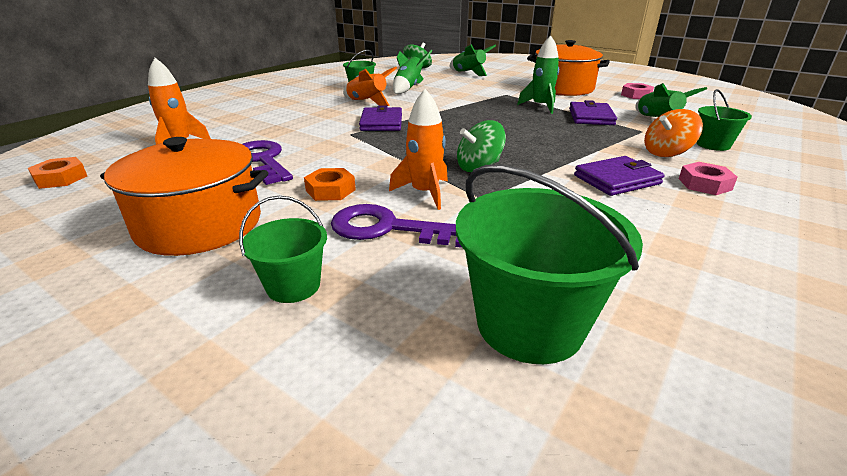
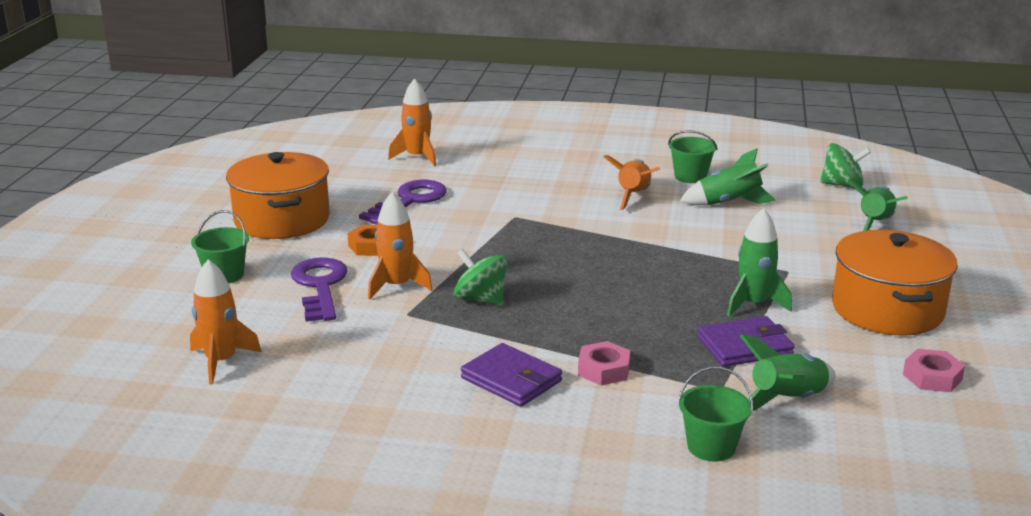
camera: 65 degrees right, 5 degrees down
(61, 178) = (317, 149): orange nut -> none
(381, 123) = (566, 222): purple wallet -> none
(529, 324) = (221, 361): green bucket -> orange rocket
(666, 153) = (637, 410): orange spinning top -> none
(704, 184) = (544, 436): pink nut -> pink nut (603, 370)

